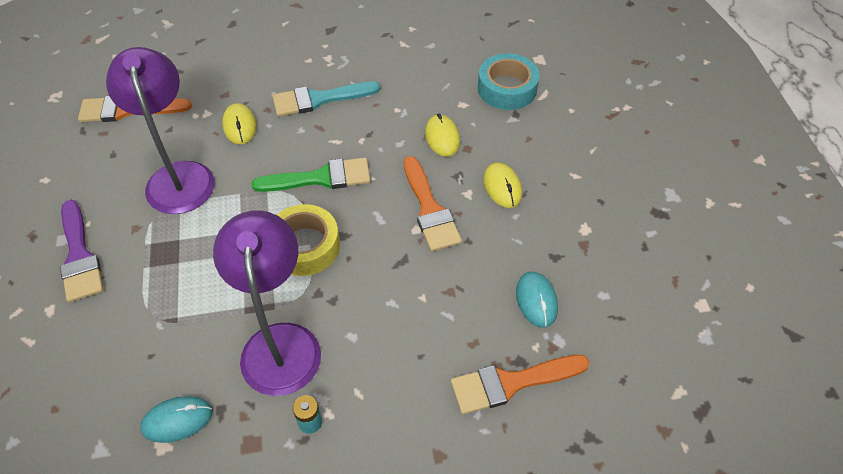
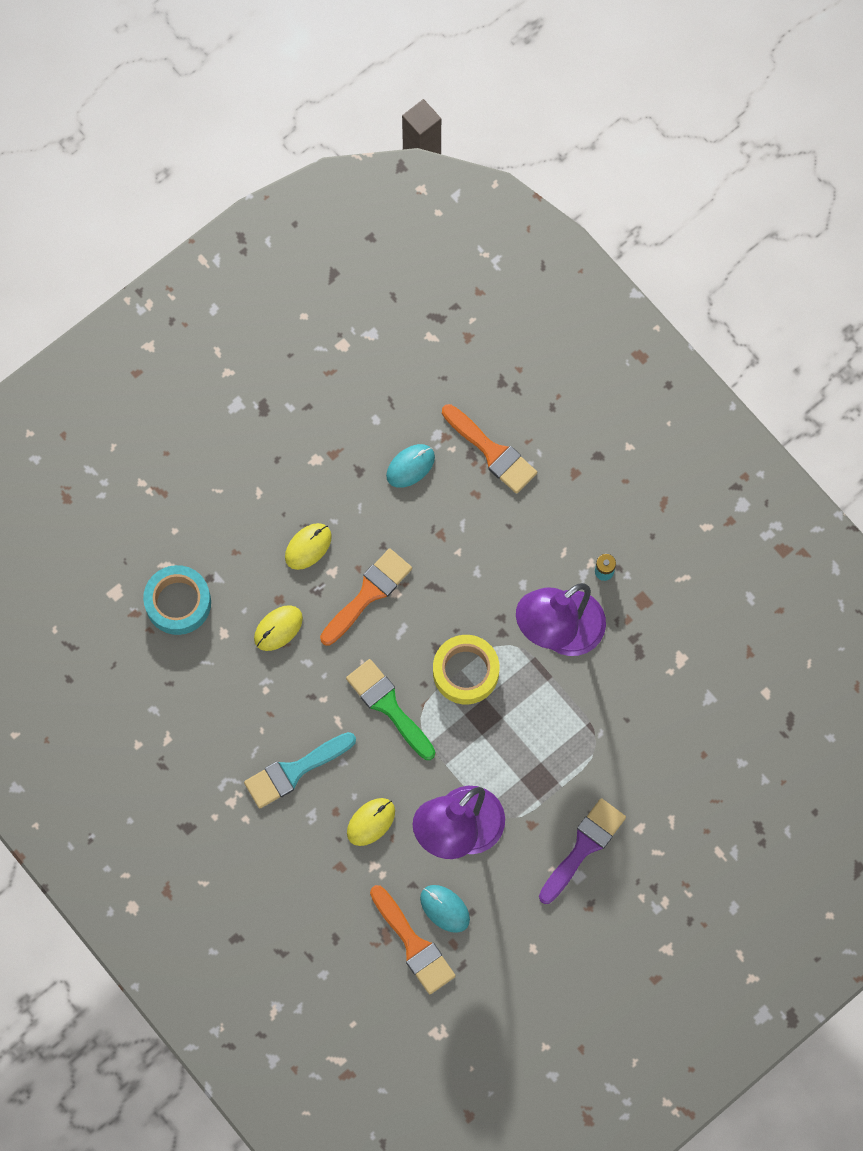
camera: 120 degrees left, 20 degrees up
(177, 420) = (658, 662): turquoise mouse -> turquoise mouse (444, 908)
(319, 99) = (294, 771): turquoise brush -> turquoise brush turned 105 degrees clockwise

